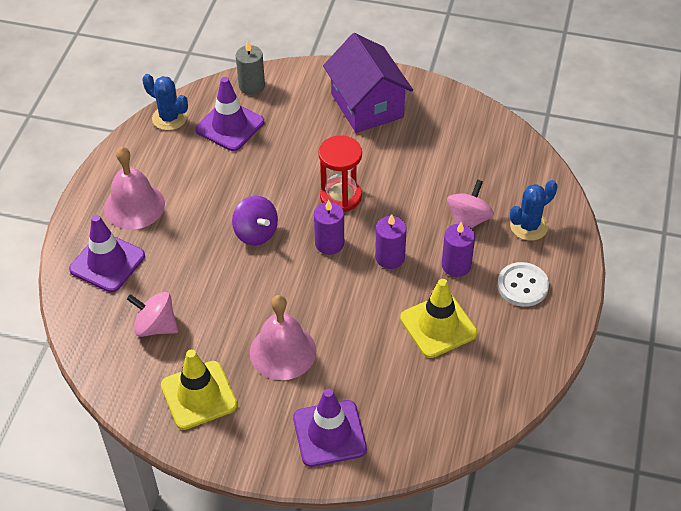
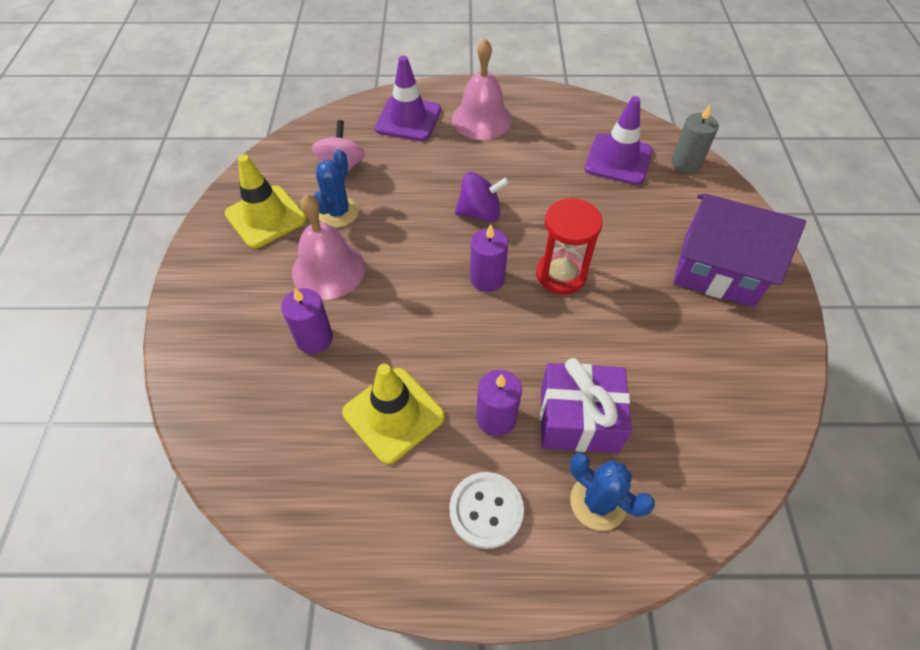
camera: 75 degrees right, 5 degrees up
(169, 118) = (604, 115): blue cactus -> blue cactus (338, 212)
(256, 233) = (480, 213): purple spinning top -> purple spinning top turned 135 degrees counterclockwise
(329, 433) = (226, 333): purple traffic cone -> none
(367, 105) = (718, 270): purple house -> purple house turned 60 degrees clockwise
(390, 257) = (485, 341): purple candle -> purple candle (314, 338)
(468, 220) = (578, 419): pink spinning top -> purple gift

